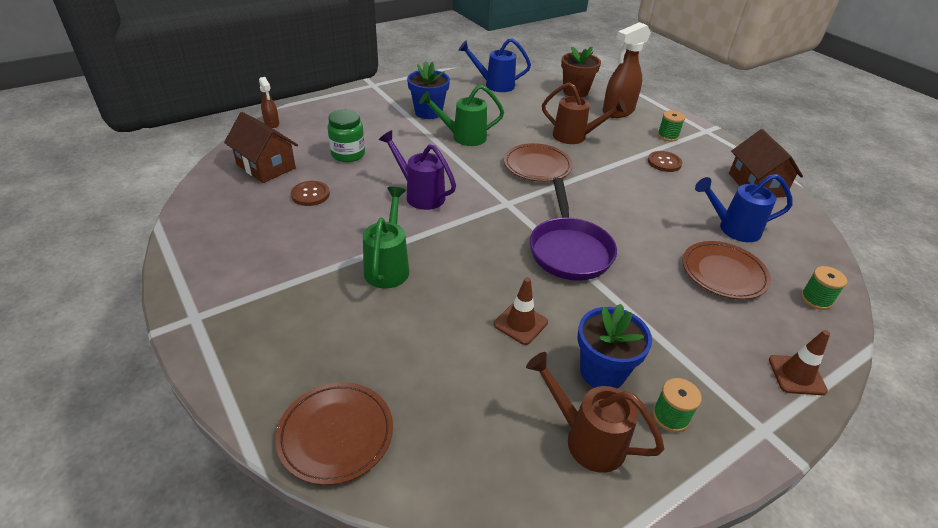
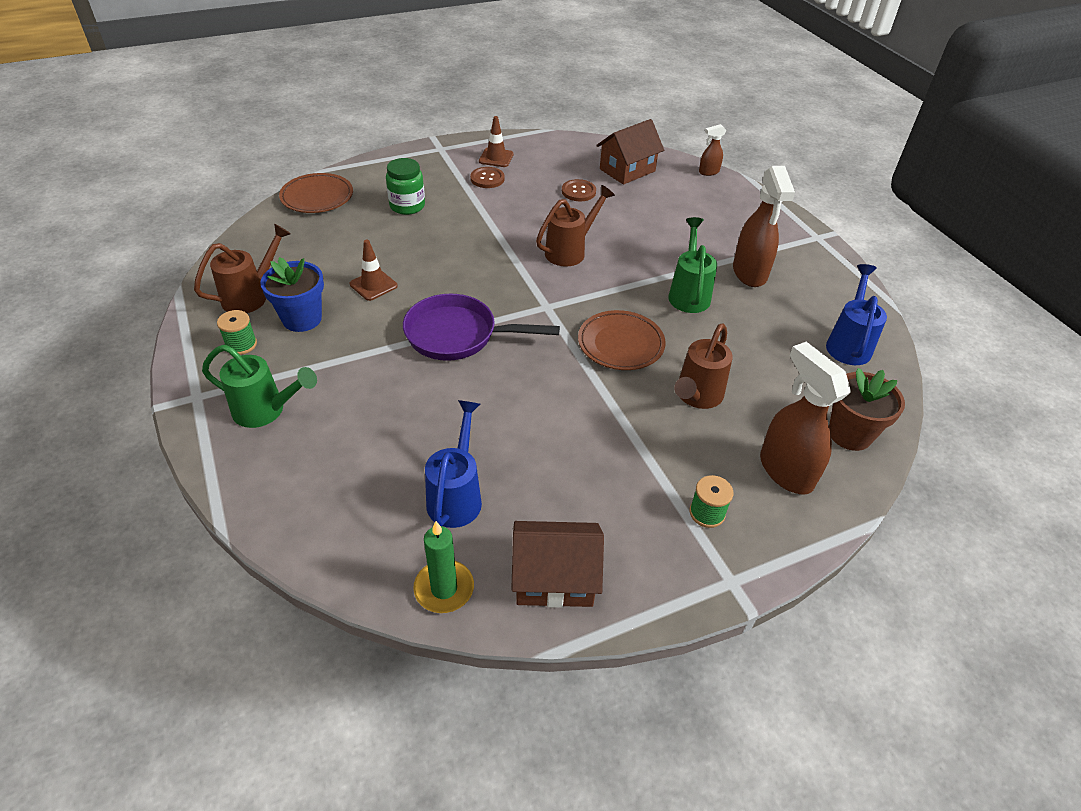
camera: 100 degrees right, 5 degrees up
(348, 154) = (648, 213): green jar -> green jar (407, 206)
(388, 266) = (467, 225): green watering can -> green watering can (266, 411)
(420, 195) = (570, 251): purple watering can -> brown watering can
(428, 112) = (749, 273): blue flower pot -> brown spray bottle
(664, 162) = (625, 478): brown button -> brown button (487, 179)
(723, 273) = (382, 449): brown plate -> none
(796, 375) = (229, 447): brown traffic cone -> brown traffic cone (496, 158)
(802, 225) = (444, 588): none -> green candle
(816, 299) = (309, 521): green spool -> none

